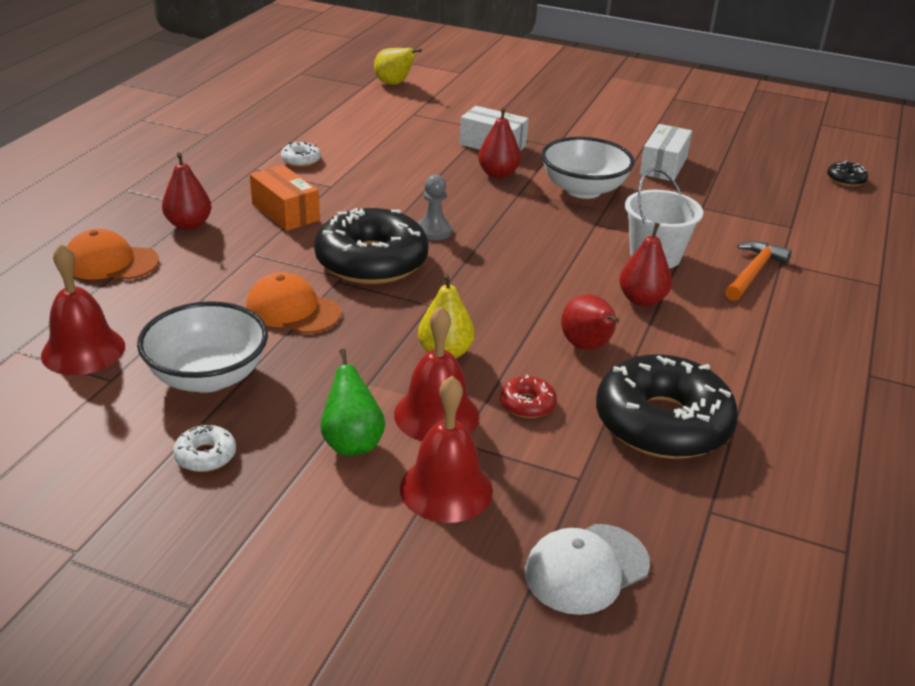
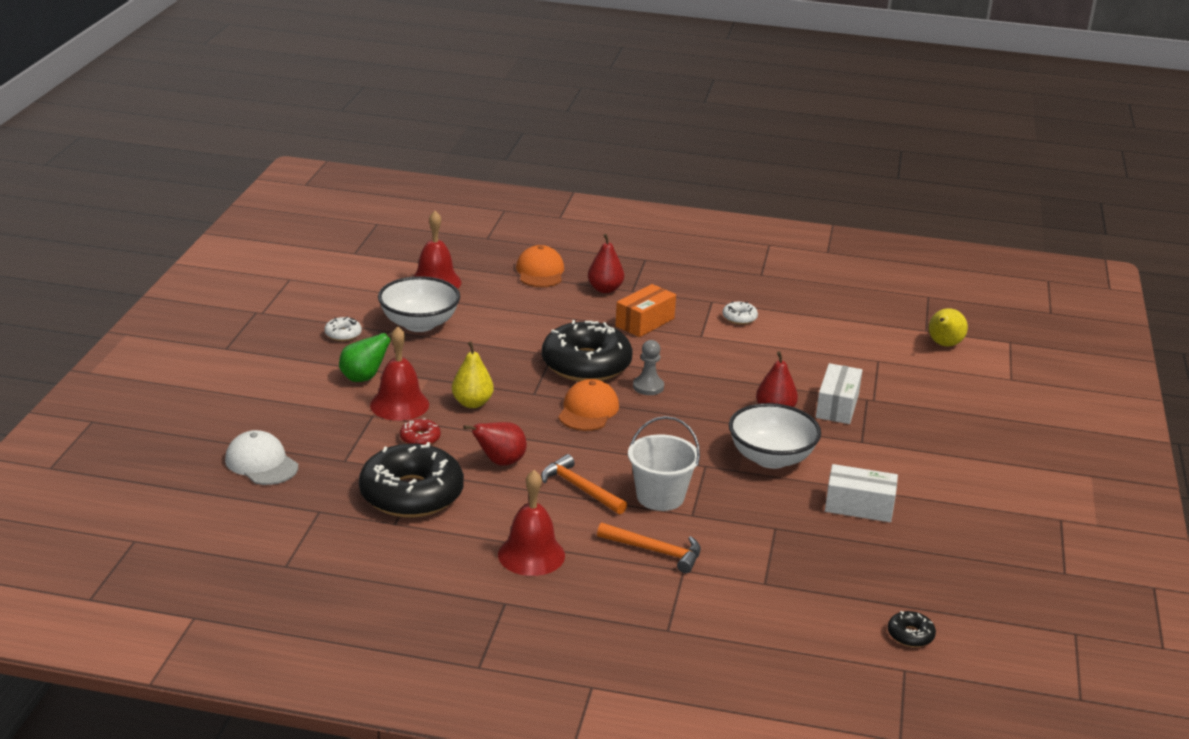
camera: 80 degrees right, 5 degrees down
(293, 310) = (506, 342): orange cap -> orange cap (588, 410)
(446, 489) = (326, 413): red bell -> red bell (531, 555)
(642, 300) = (580, 488): red pear -> orange hammer

